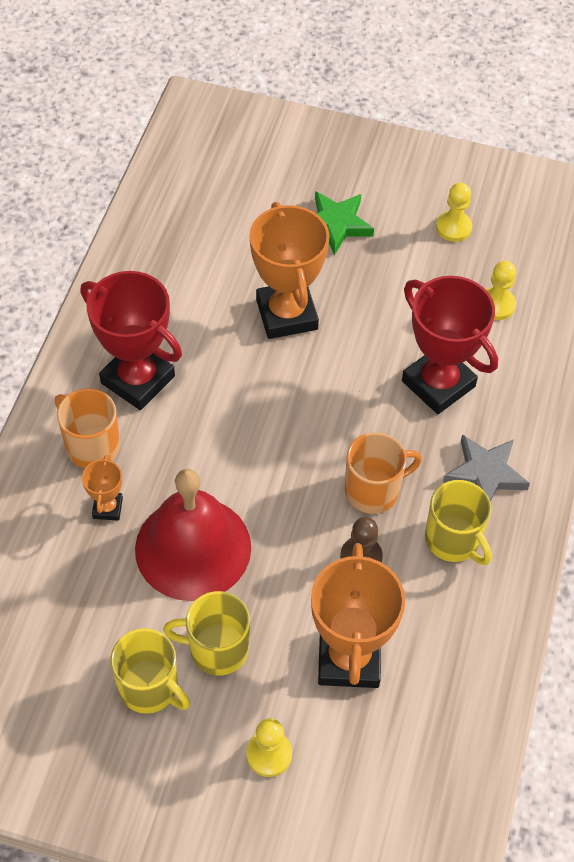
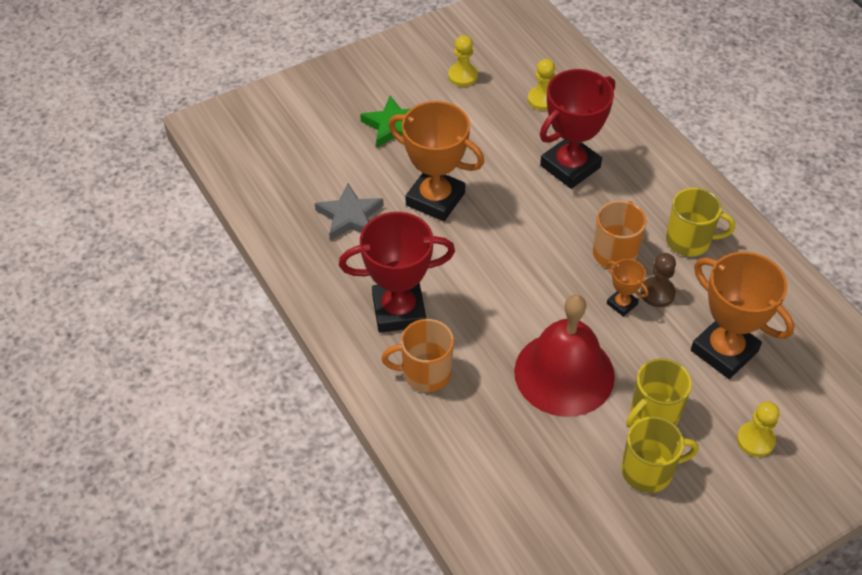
camera: 45 degrees left, 5 degrees down
(107, 508) = (485, 398): orange trophy -> orange trophy (622, 304)
(438, 384) = (570, 166): red trophy -> red trophy turned 45 degrees counterclockwise
(485, 474) = (658, 193): grey star -> grey star (350, 216)

